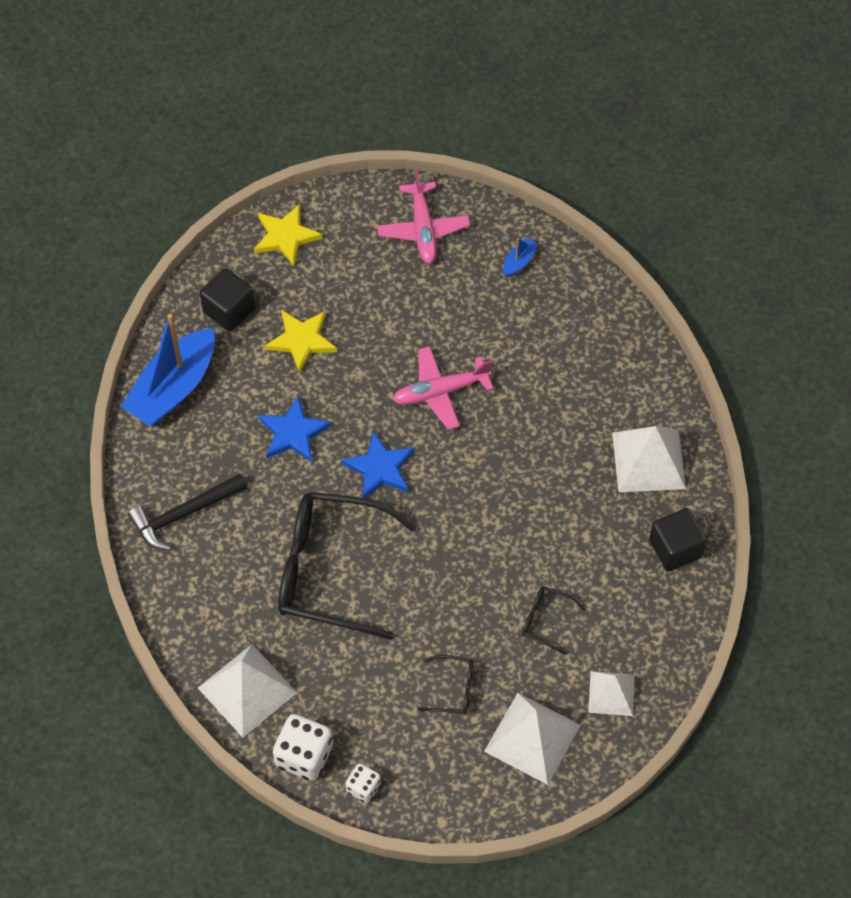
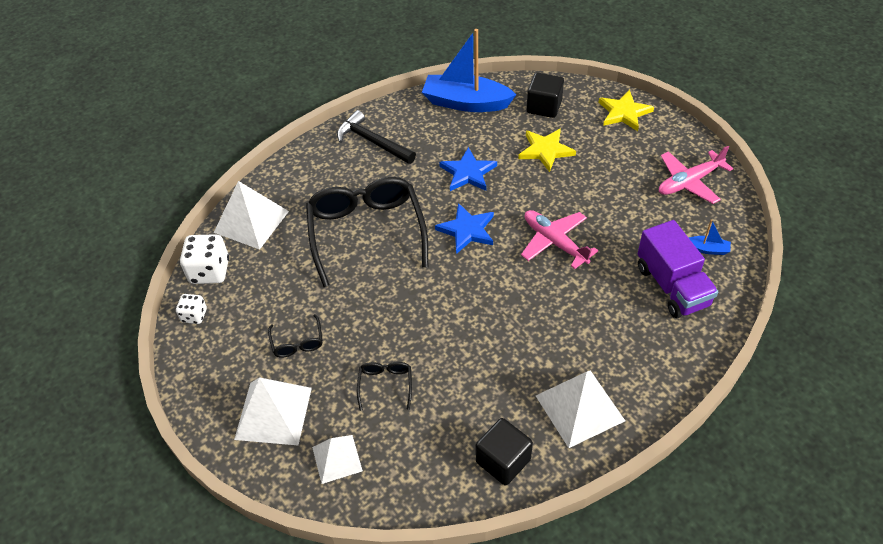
camera: 70 degrees right, 10 degrees down
(548, 315) = (672, 286): none -> purple truck

